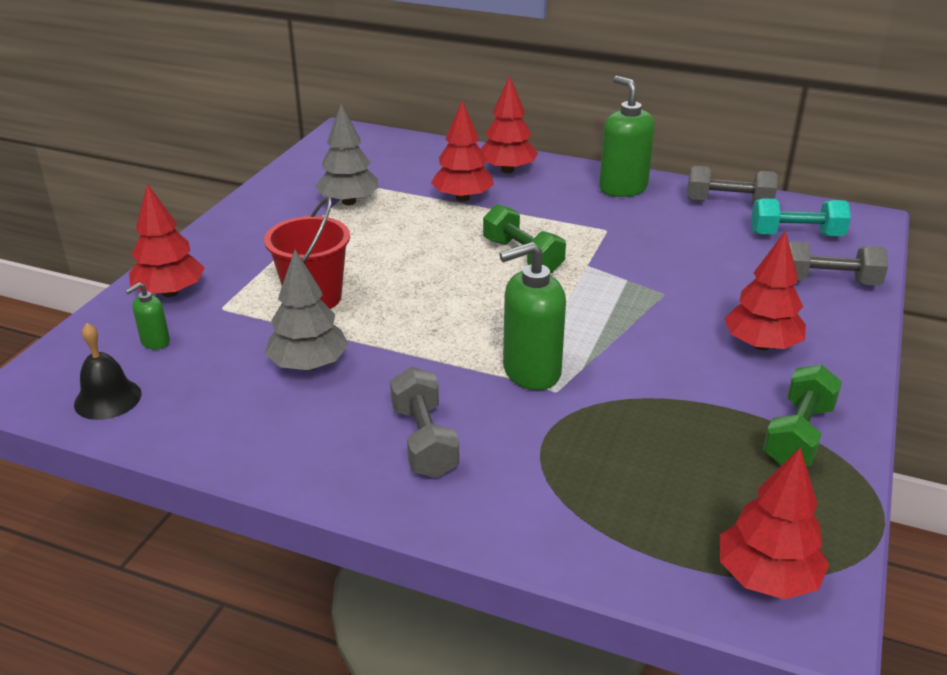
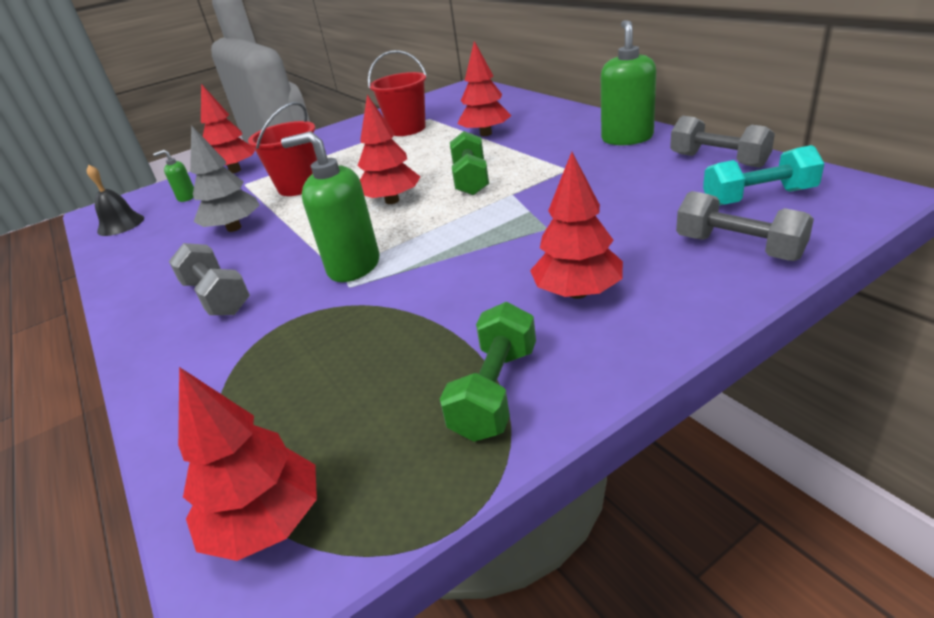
camera: 40 degrees right, 0 degrees up
(349, 202) = (407, 129): grey tree -> red bucket
(424, 441) = (217, 297): grey dumbbell -> grey dumbbell turned 60 degrees counterclockwise
(507, 170) = (547, 117): red tree -> red tree (392, 201)
(796, 235) = (758, 197): turquoise dumbbell -> turquoise dumbbell turned 45 degrees counterclockwise
(798, 435) = (495, 391): green dumbbell -> green dumbbell turned 45 degrees counterclockwise

